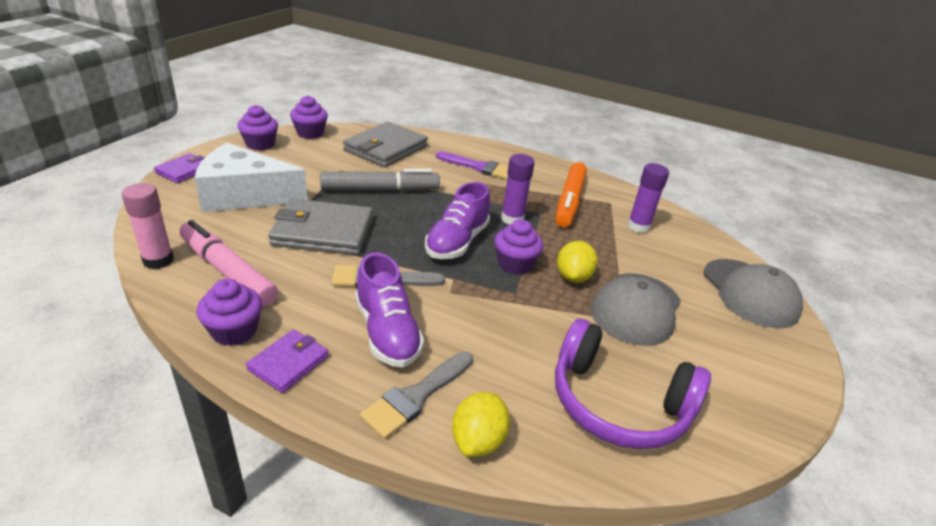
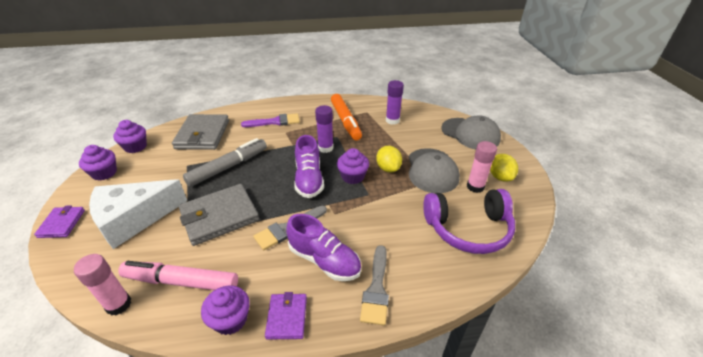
camera: 30 degrees left, 5 degrees up
(478, 440) = (428, 292): yellow lemon -> yellow lemon (500, 177)
(685, 360) = (475, 187): none -> pink glue stick

